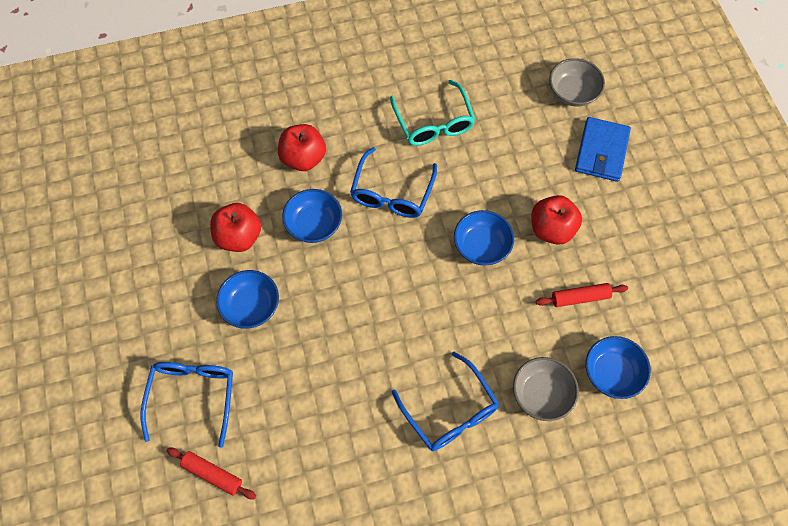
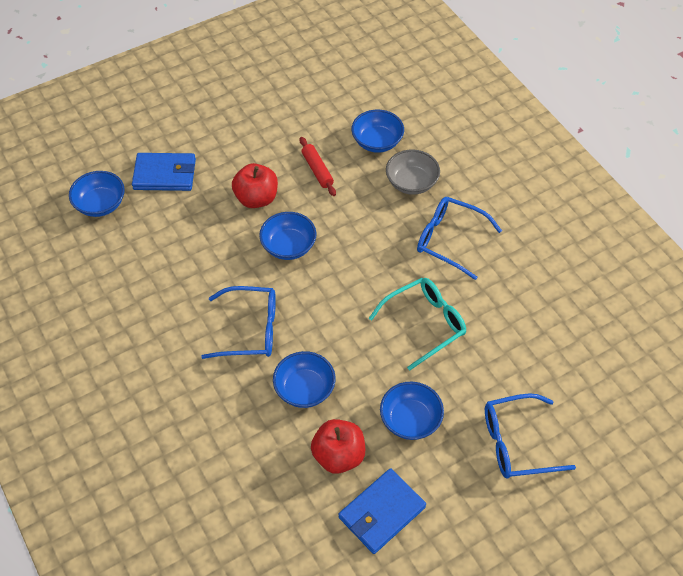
camera: 105 degrees left, 10 degrees down
(174, 258) = (381, 512): none -> blue wallet
(212, 474) = (577, 402): red rolling pin -> none
(303, 158) = (228, 421): red apple -> none
(434, 122) = (158, 311): turquoise glasses -> turquoise glasses (424, 324)
(450, 411) = (450, 240): blue glasses -> blue glasses turned 105 degrees counterclockwise
(572, 93) = (100, 204): grey bowl -> blue bowl

